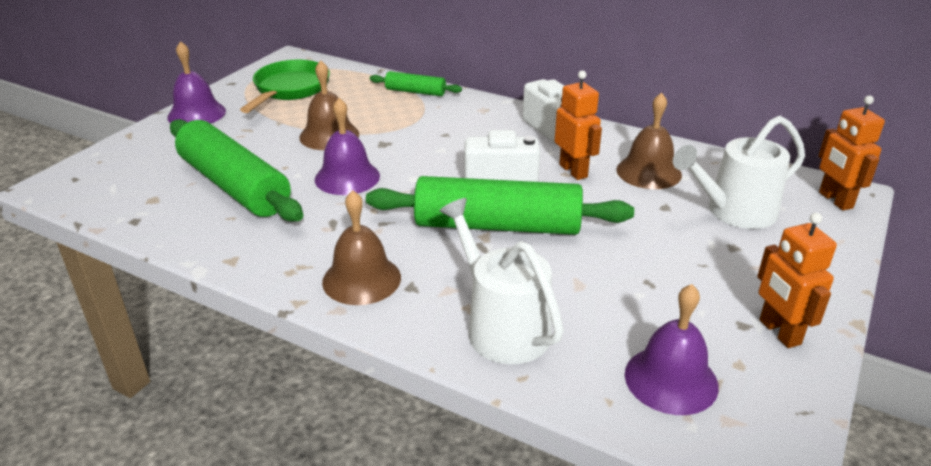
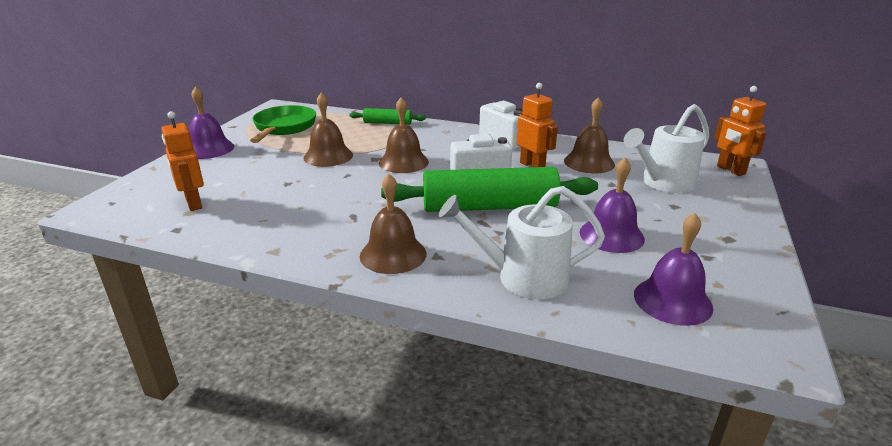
camera: 10 degrees left, 5 degrees down
(234, 185) = (259, 196): green rolling pin -> none
(347, 177) = (354, 183): purple bell -> purple bell (611, 235)
(416, 151) = (403, 162): none -> brown bell
(502, 327) = (524, 277): white watering can -> white watering can turned 45 degrees counterclockwise
(779, 332) = (736, 259): orange robot -> orange robot (193, 203)

